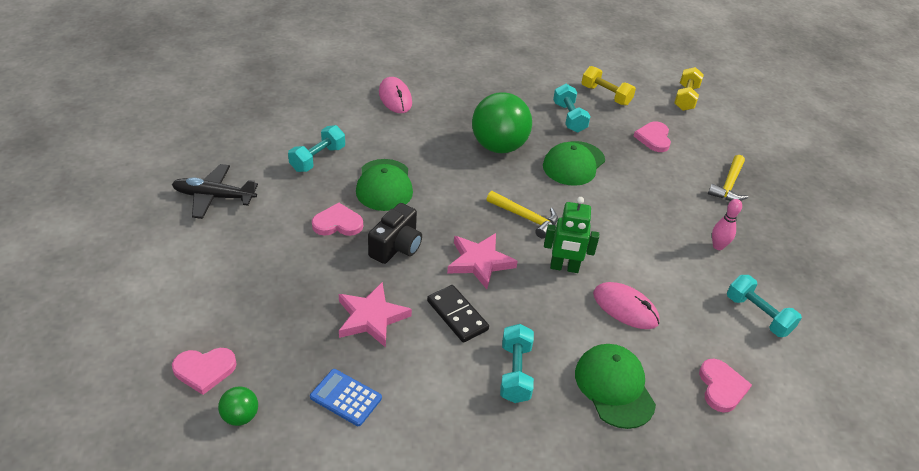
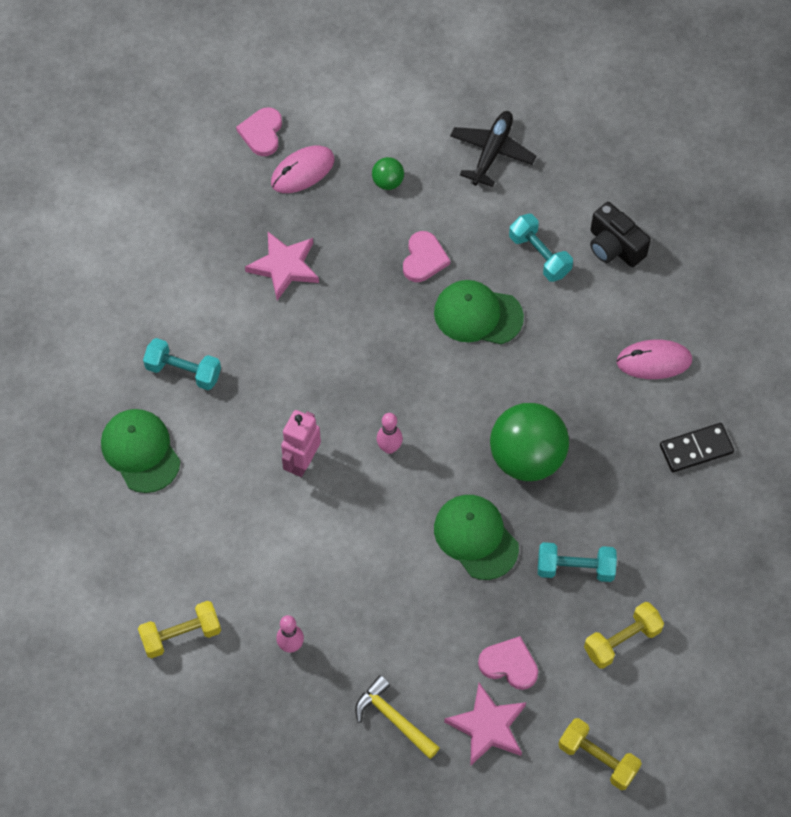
camera: 110 degrees right, 20 degrees up
(240, 416) = (206, 155): green ball -> green ball (388, 182)
(346, 398) = (200, 232): blue calculator -> none
(396, 247) = (374, 307): black camera -> black camera (614, 247)
(457, 315) = (266, 341): black domino -> black domino (696, 449)
(479, 262) = (332, 380): pink star -> pink star (488, 727)
(525, 218) = (389, 448): yellow hammer -> pink bowling pin
(564, 267) = (302, 462): green robot -> pink robot
(614, 387) = (140, 451): green cap -> green cap turned 120 degrees counterclockwise
(625, 308) = (230, 501): pink mouse -> pink mouse (302, 171)
(721, 387) = (109, 549): pink heart -> none
(758, 315) = (181, 635): turquoise dumbbell -> yellow dumbbell

